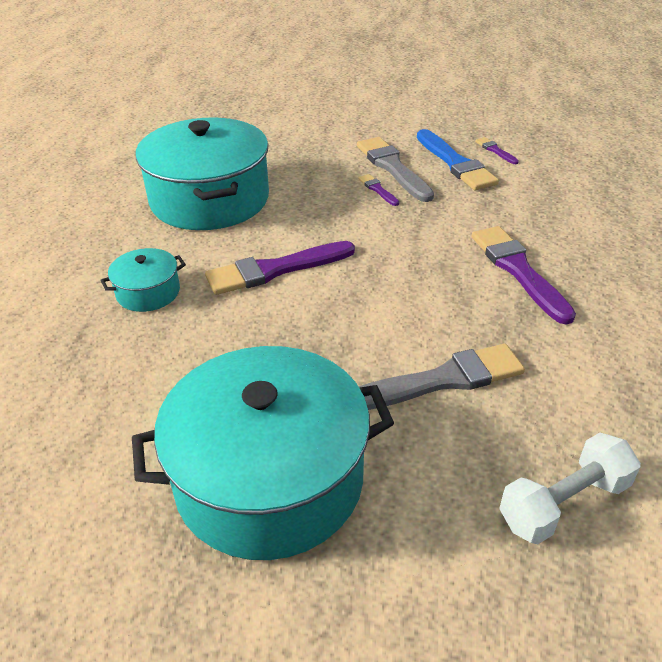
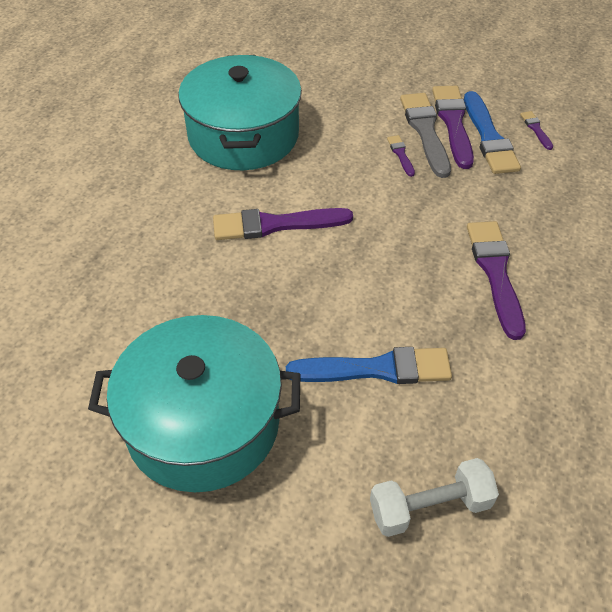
camera: 15 degrees right, 10 degrees up
(148, 292) = (161, 225): turquoise pot -> none
(416, 157) = (453, 123): none -> purple brush
(442, 380) = (377, 369): grey brush -> blue brush

